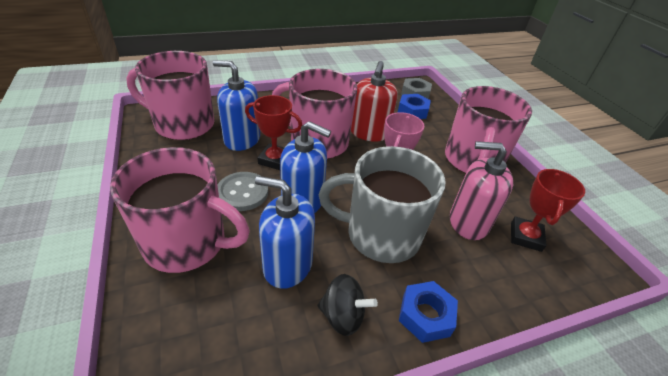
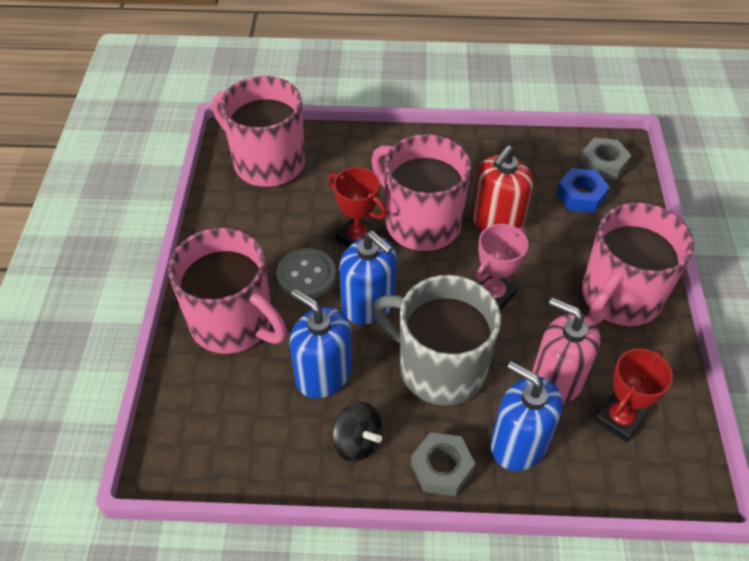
camera: 25 degrees right, 10 degrees up
(242, 139) = (329, 199): blue soap dispenser -> blue soap dispenser (518, 443)
(425, 315) = (442, 468): blue nut -> grey nut

